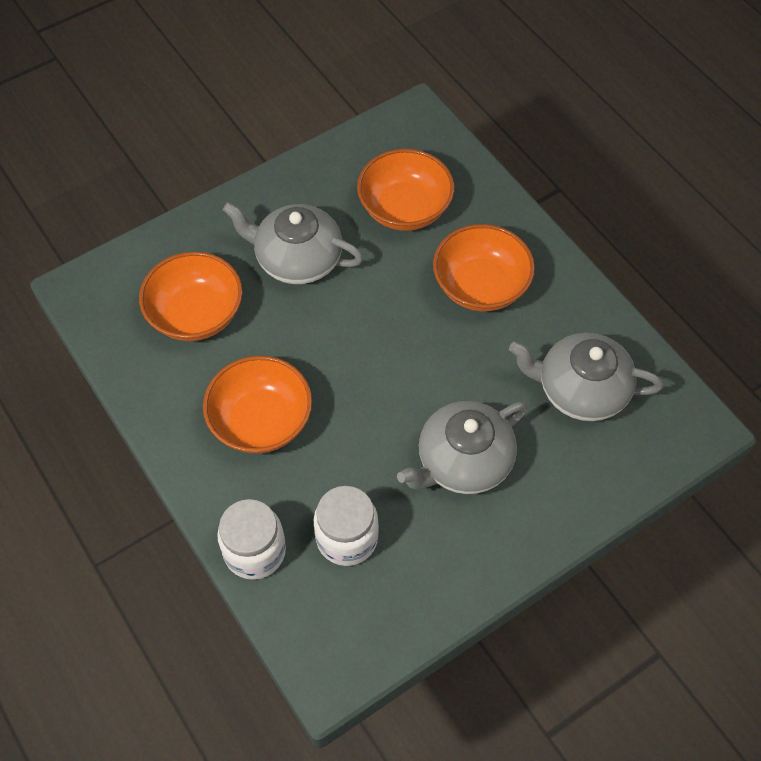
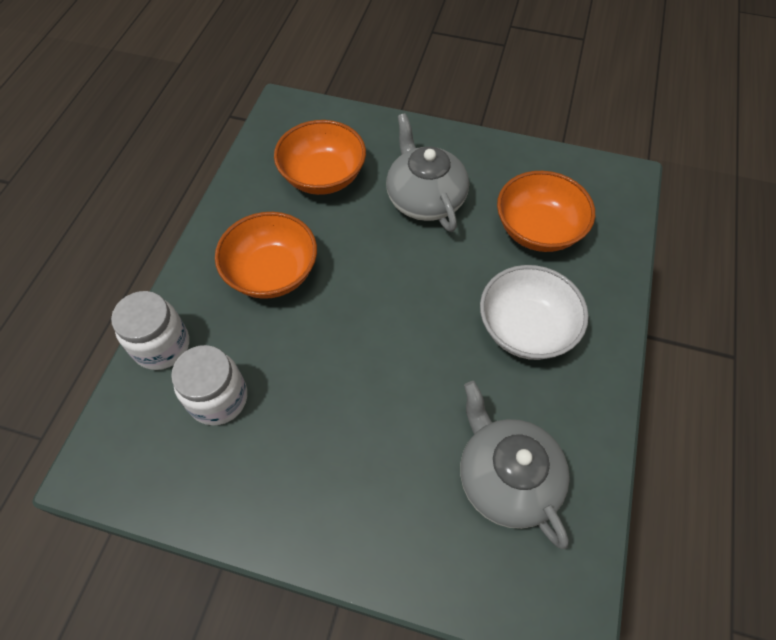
camera: 50 degrees right, 0 degrees up
(463, 461) = (354, 433): grey teapot -> none
(480, 286) = (526, 328): orange bowl -> white bowl

